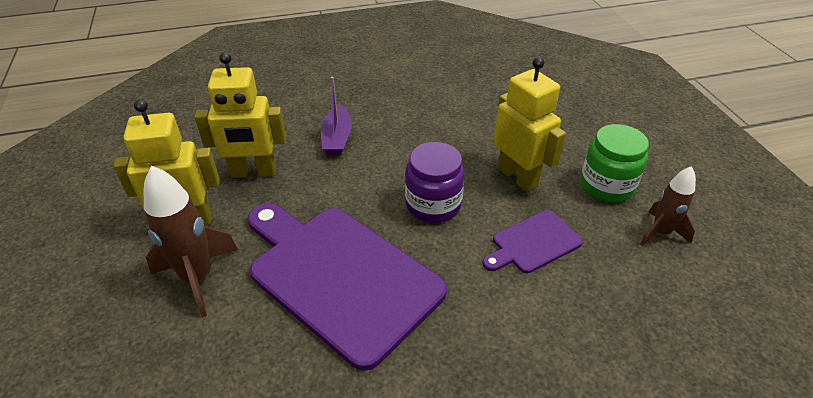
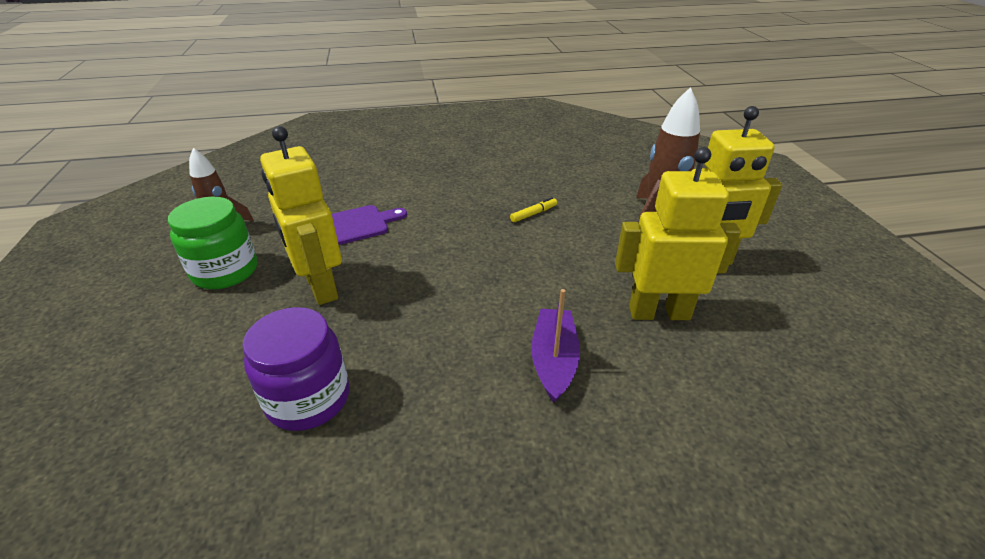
camera: 175 degrees left, 5 degrees down
(340, 276) = (533, 214): purple cutting board -> yellow marker
(433, 205) = (435, 263): purple jar -> purple jar (308, 398)

